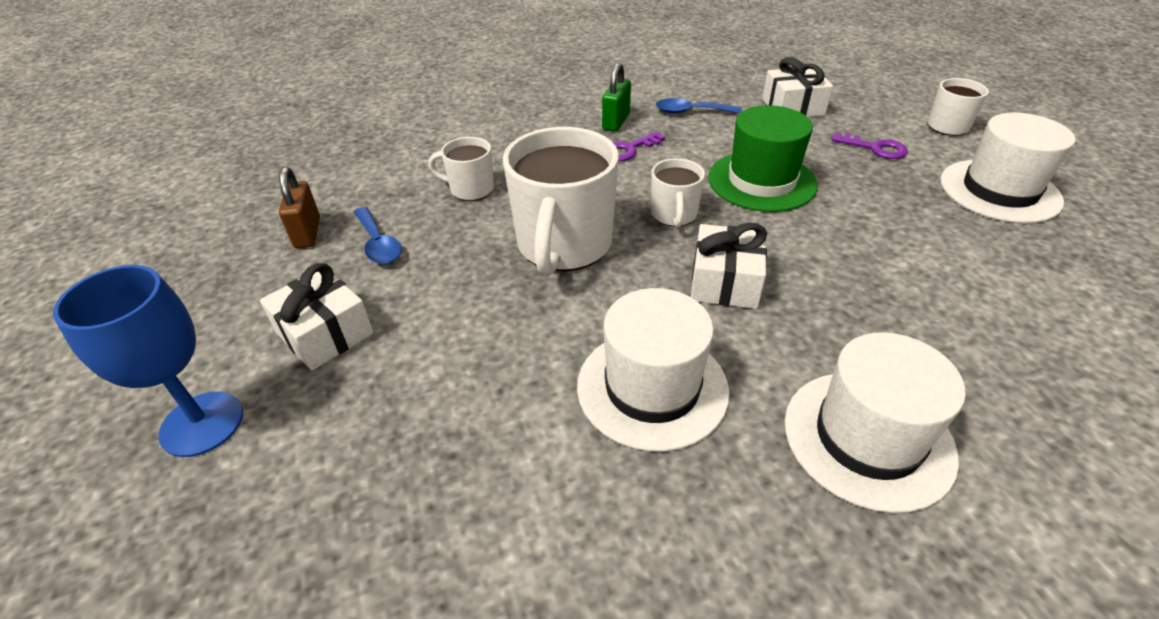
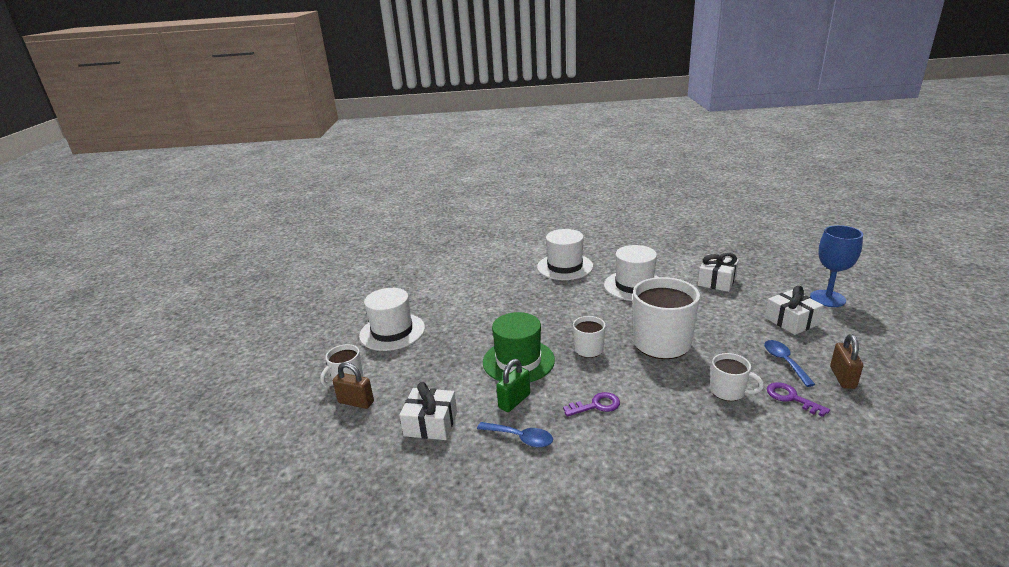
camera: 160 degrees left, 15 degrees down
(616, 122) = (595, 440): green padlock -> green padlock (514, 401)
(725, 282) = (582, 313): white gift -> white gift (716, 281)
(875, 148) = (419, 371): purple key -> purple key (791, 398)
(898, 110) = (356, 402): none -> brown padlock

